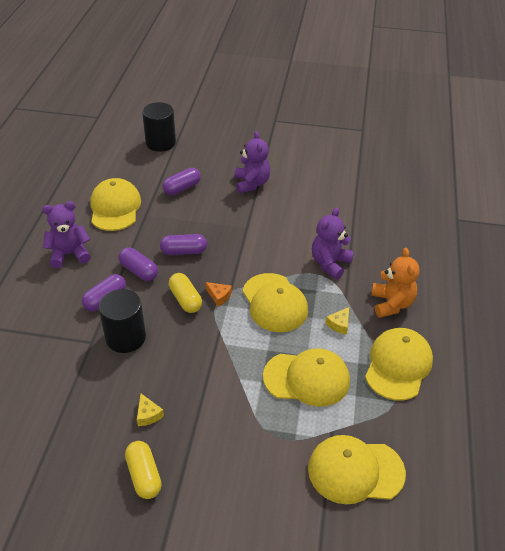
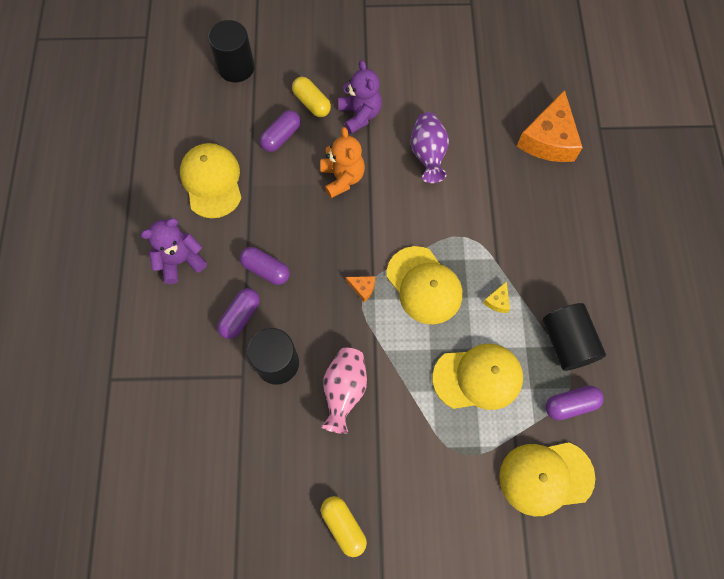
camera: 10 degrees left, 25 degrees up
(148, 414) = (328, 455): yellow cheese -> none
(179, 368) = (344, 390): none -> pink vase
(184, 251) = (308, 232): purple capsule -> purple capsule (570, 404)
(185, 299) = (327, 299): yellow capsule -> yellow capsule (312, 103)
(302, 216) = (428, 155): none -> purple vase
(330, 263) = (472, 219): purple teddy bear -> none
(391, 304) = (547, 263): orange teddy bear -> orange teddy bear (342, 178)
(398, 365) = (566, 342): yellow cap -> black cylinder
(410, 221) = (548, 139): none -> orange cheese

